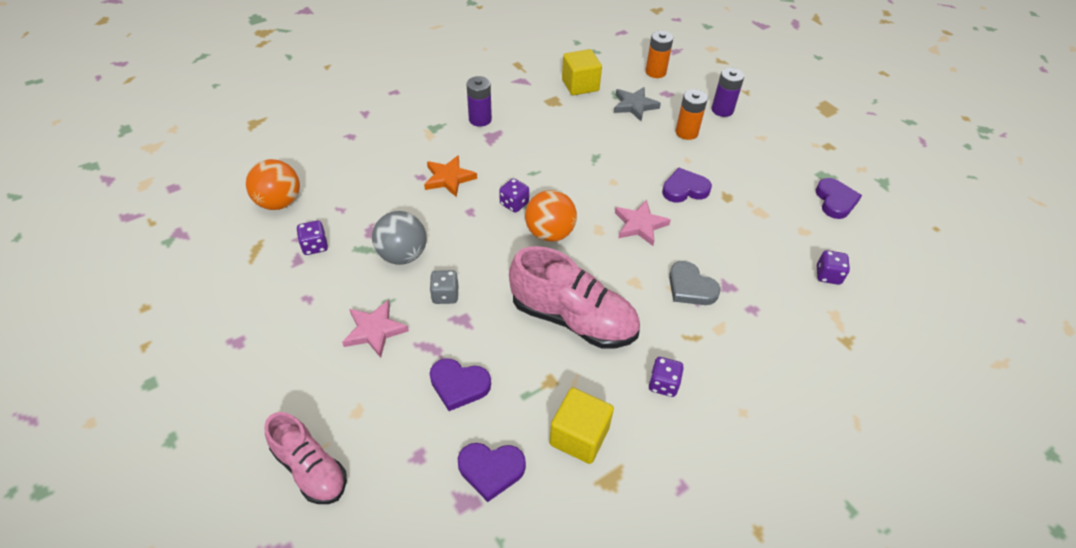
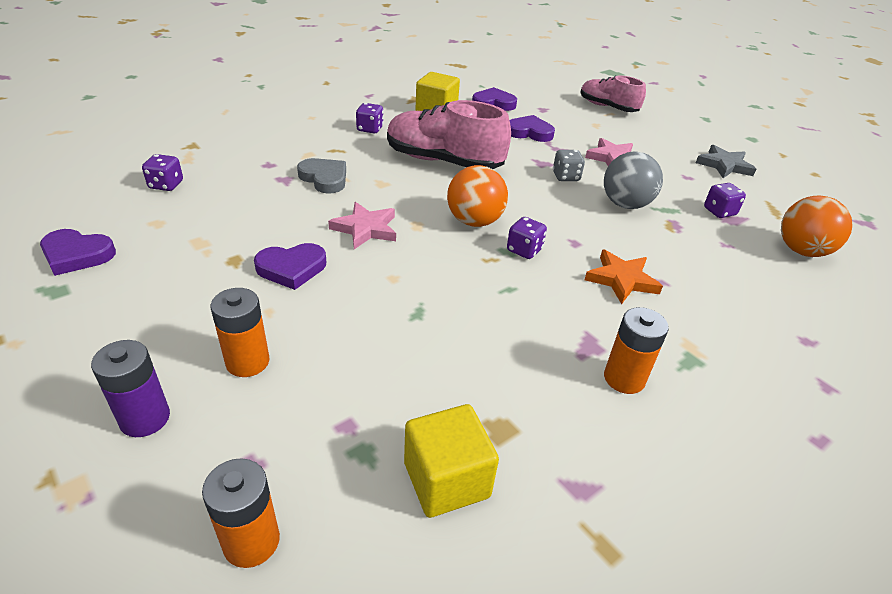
camera: 175 degrees right, 10 degrees down
(480, 119) = (624, 378): purple battery -> orange battery
(634, 106) = (332, 423): grey star -> grey star (724, 165)
(835, 201) = (77, 255): purple heart -> purple heart turned 75 degrees counterclockwise

